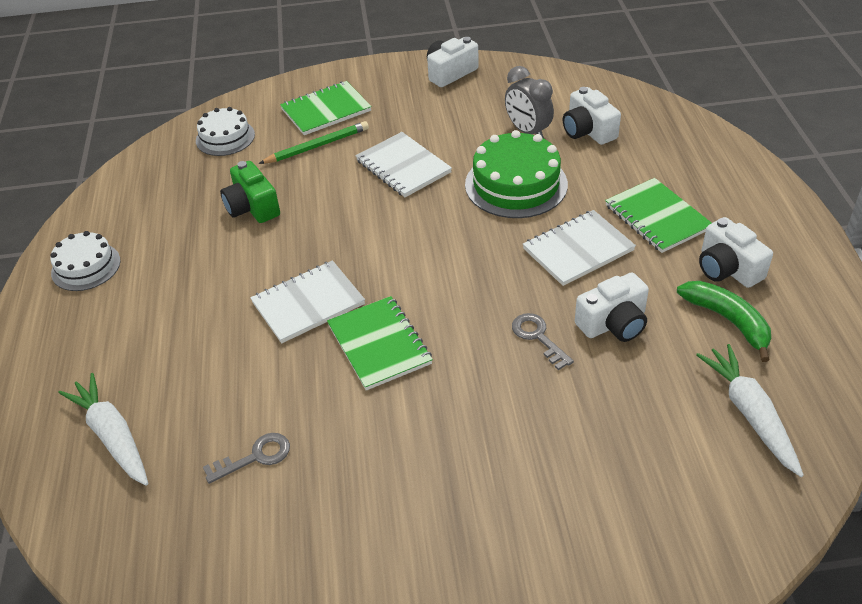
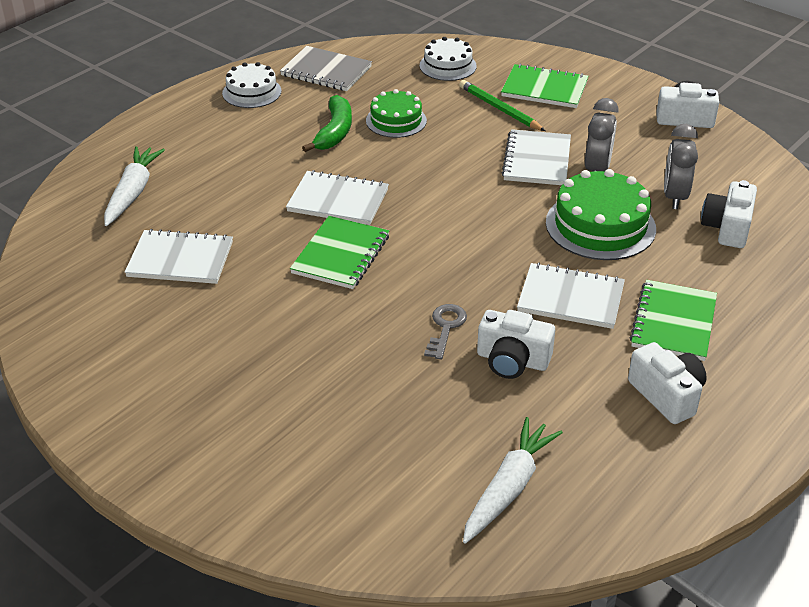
camera: 45 degrees right, 5 degrees down
(128, 205) = (326, 71): none -> grey notebook
(252, 207) = (396, 120): green camera -> green cake
(255, 457) = (180, 259): grey key -> white notebook
(317, 146) = (499, 109): green pencil -> green pencil turned 150 degrees counterclockwise
(452, 146) = (597, 169): none -> grey clock
(727, 268) = (667, 395): white camera -> white camera turned 135 degrees clockwise
(728, 321) = (601, 425): green banana -> green banana (334, 132)

